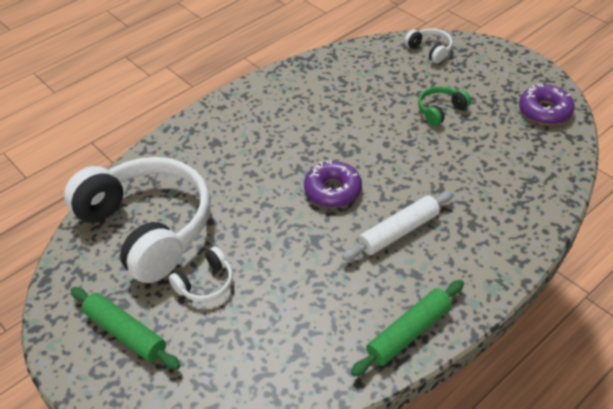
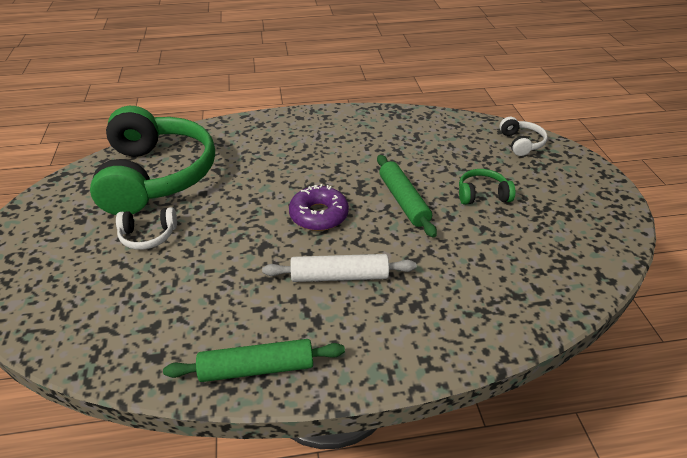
camera: 30 degrees right, 5 degrees down
(126, 333) = (59, 241): green rolling pin -> green rolling pin (403, 201)
(148, 227) = (156, 176): white headphones -> green headphones
(545, 111) = (593, 240): purple donut -> none

